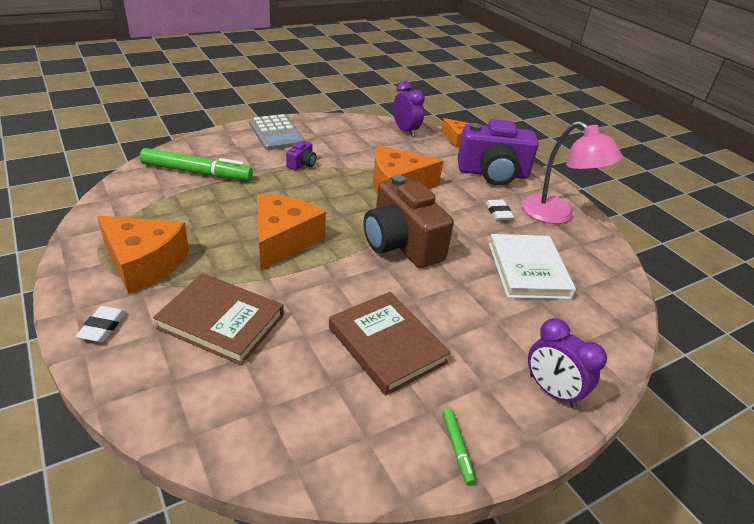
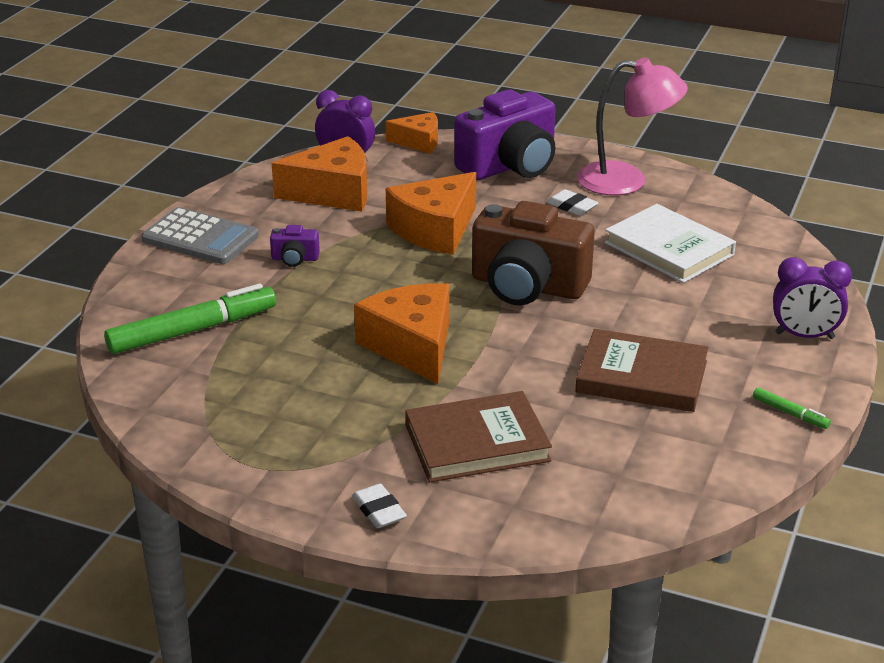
camera: 35 degrees left, 5 degrees down
(144, 263) = (313, 443): orange cheese -> orange cheese (333, 192)
(302, 164) = (295, 259): purple camera -> purple camera turned 105 degrees clockwise

